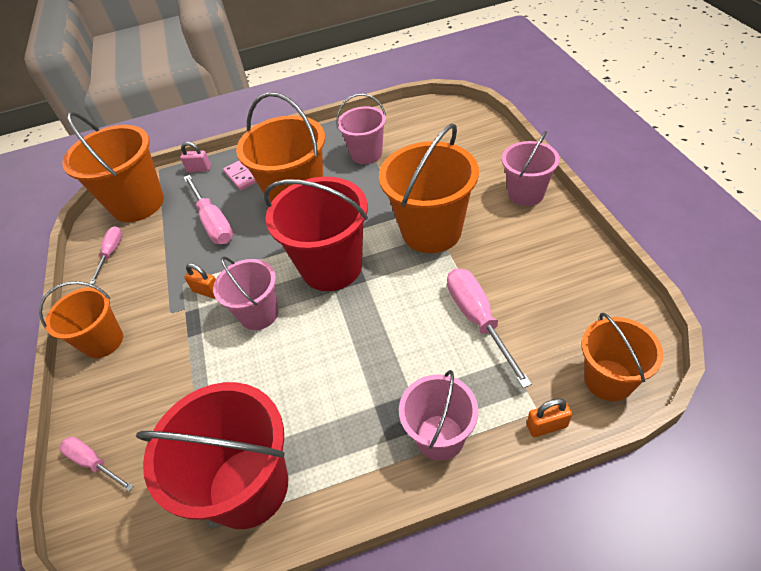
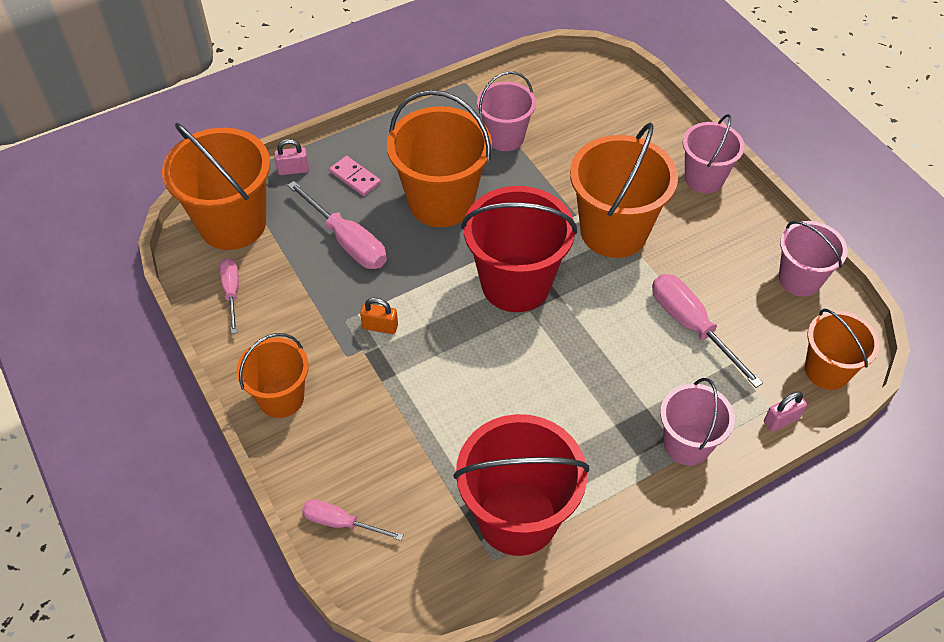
camera: 20 degrees left, 5 degrees up
(259, 314) = (454, 346): pink bucket -> pink bucket (799, 279)
(547, 426) = (781, 420): orange padlock -> pink padlock

